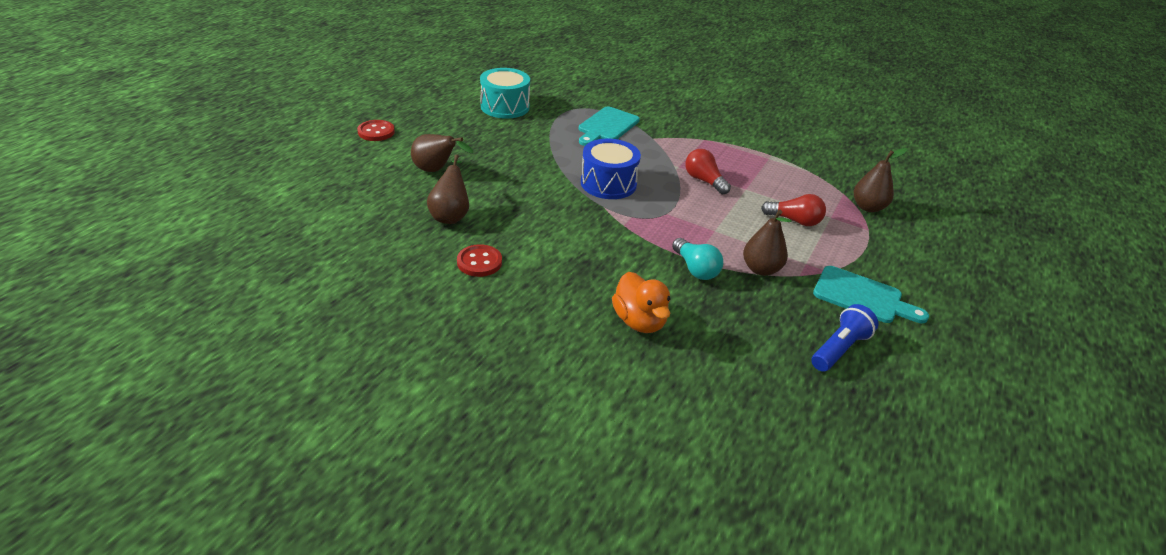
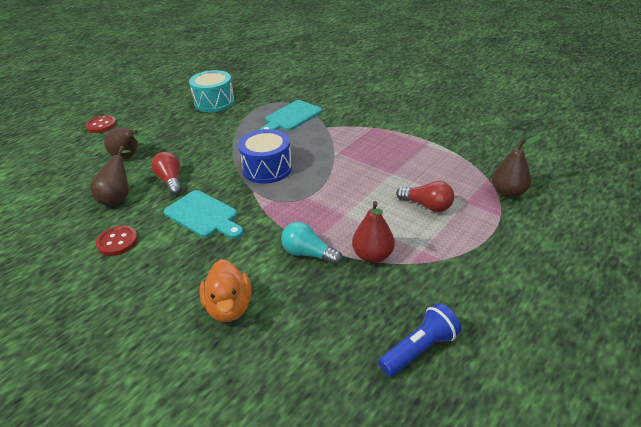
camera: 15 degrees right, 0 degrees up
(695, 269) = (308, 254): turquoise light bulb -> turquoise light bulb turned 135 degrees clockwise
(704, 181) = (355, 166): red light bulb -> red light bulb (170, 181)
(761, 269) = (372, 256): brown pear -> red pear
(862, 297) = (467, 289): turquoise cutting board -> turquoise cutting board (203, 215)

